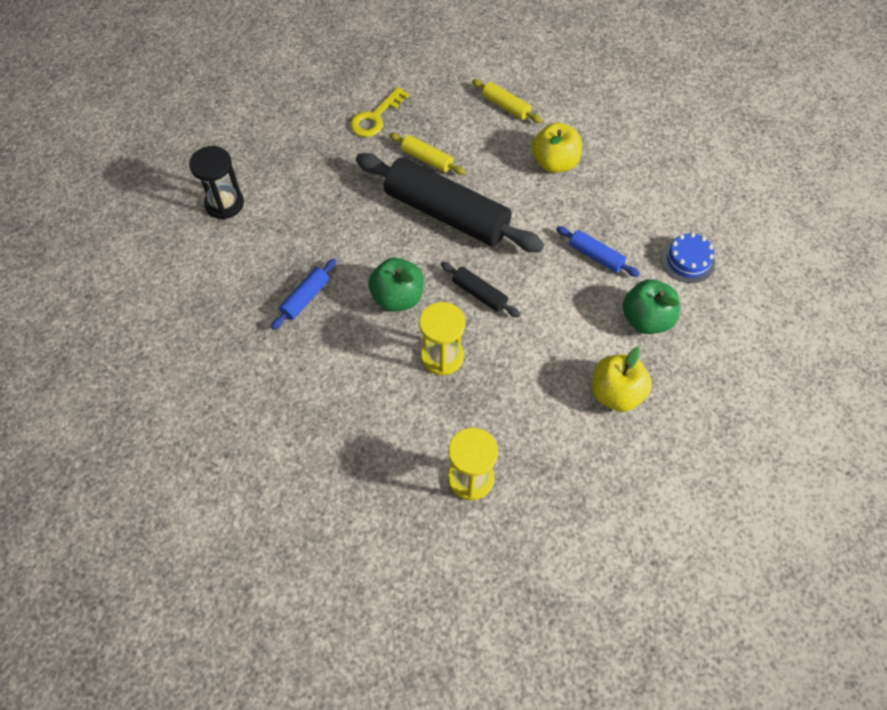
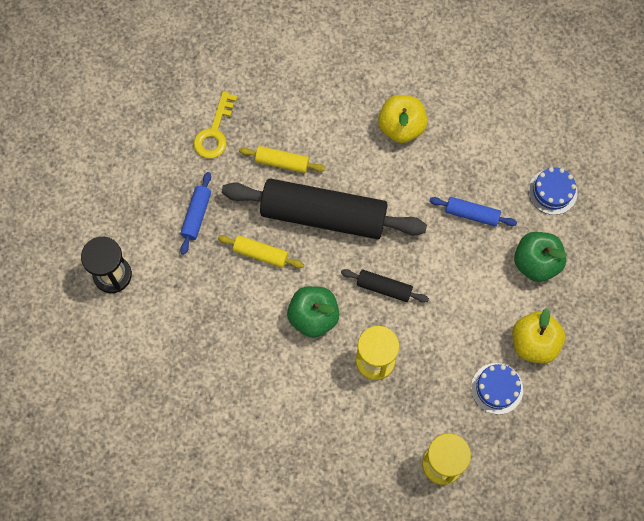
camera: 20 degrees left, 10 degrees up
(305, 298) = (231, 346): blue rolling pin -> blue rolling pin (196, 215)
(506, 106) = (333, 79): yellow rolling pin -> yellow rolling pin (261, 254)
(559, 424) = (497, 388): none -> blue cake

